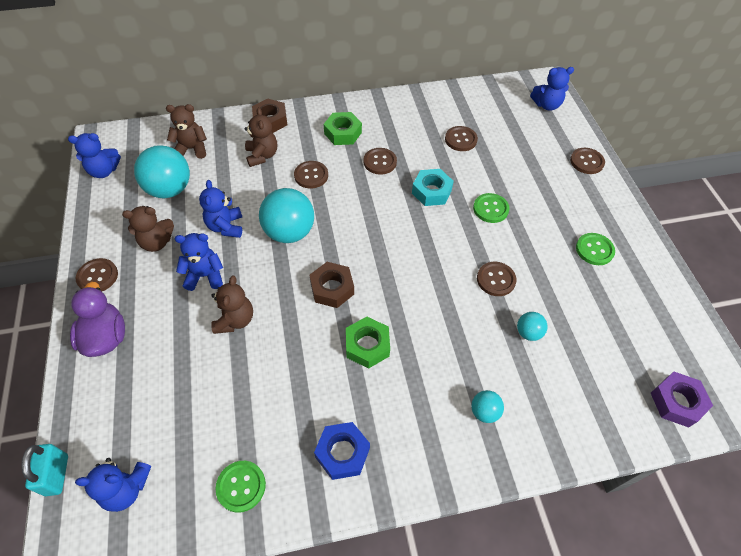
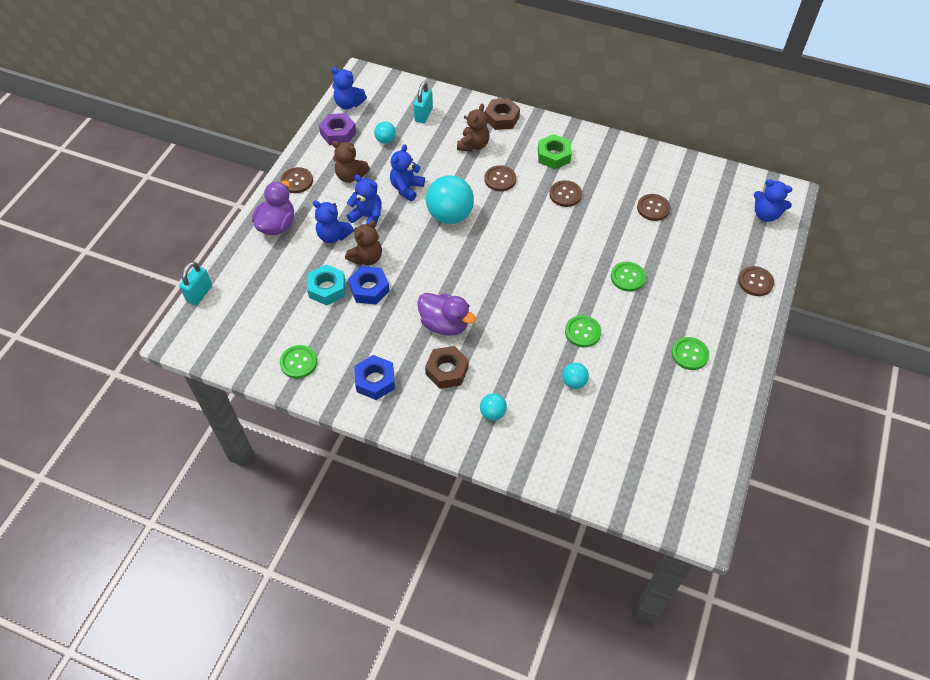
camera: 35 degrees right, 0 degrees up
(126, 489) = (232, 324): blue teddy bear -> blue teddy bear (333, 236)
(169, 189) = (385, 140): turquoise ball -> turquoise ball, size x0.49
(192, 149) = (423, 115): brown teddy bear -> turquoise padlock
(261, 352) = (369, 289): none -> blue nut
(332, 288) = (450, 272): brown nut -> brown nut (447, 371)
(367, 345) = (445, 324): green nut -> purple duck
(431, 191) = (589, 239): turquoise nut -> turquoise nut (327, 288)
(496, 279) = (582, 332): brown button -> green button
(676, 402) = (648, 493): purple nut -> purple nut (338, 133)

